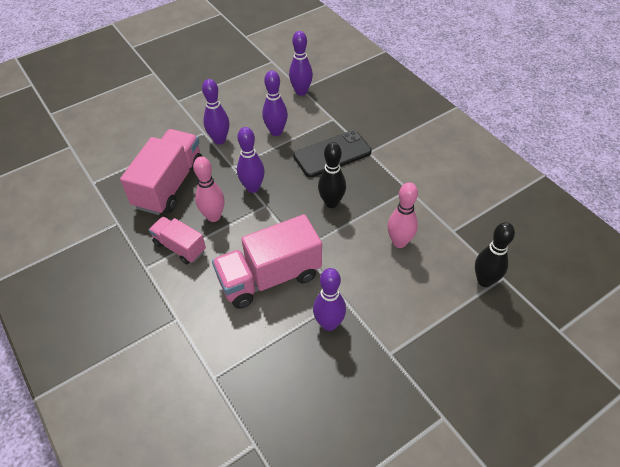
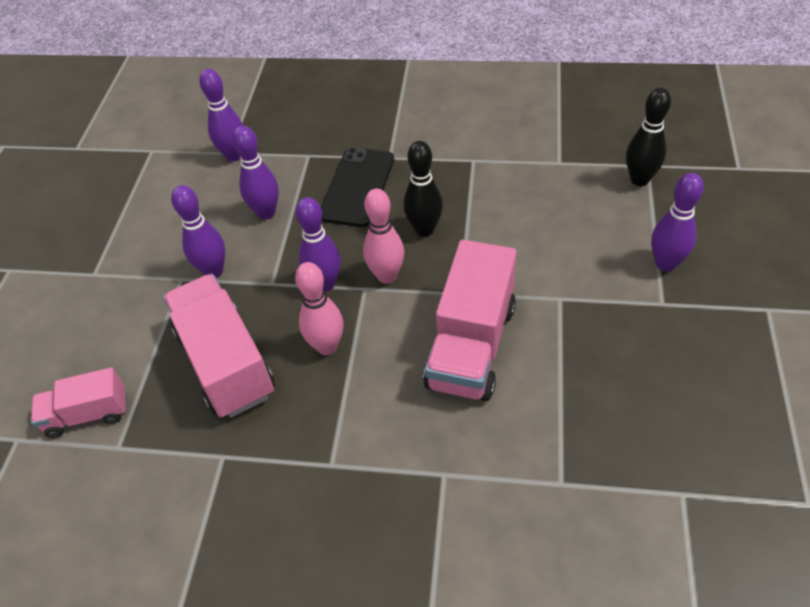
camera: 45 degrees left, 0 degrees up
(180, 247) = (337, 408): pink truck -> pink truck (88, 414)
(329, 324) = (582, 331): purple bowling pin -> purple bowling pin (665, 264)
(399, 242) = (533, 209): pink bowling pin -> pink bowling pin (386, 276)

